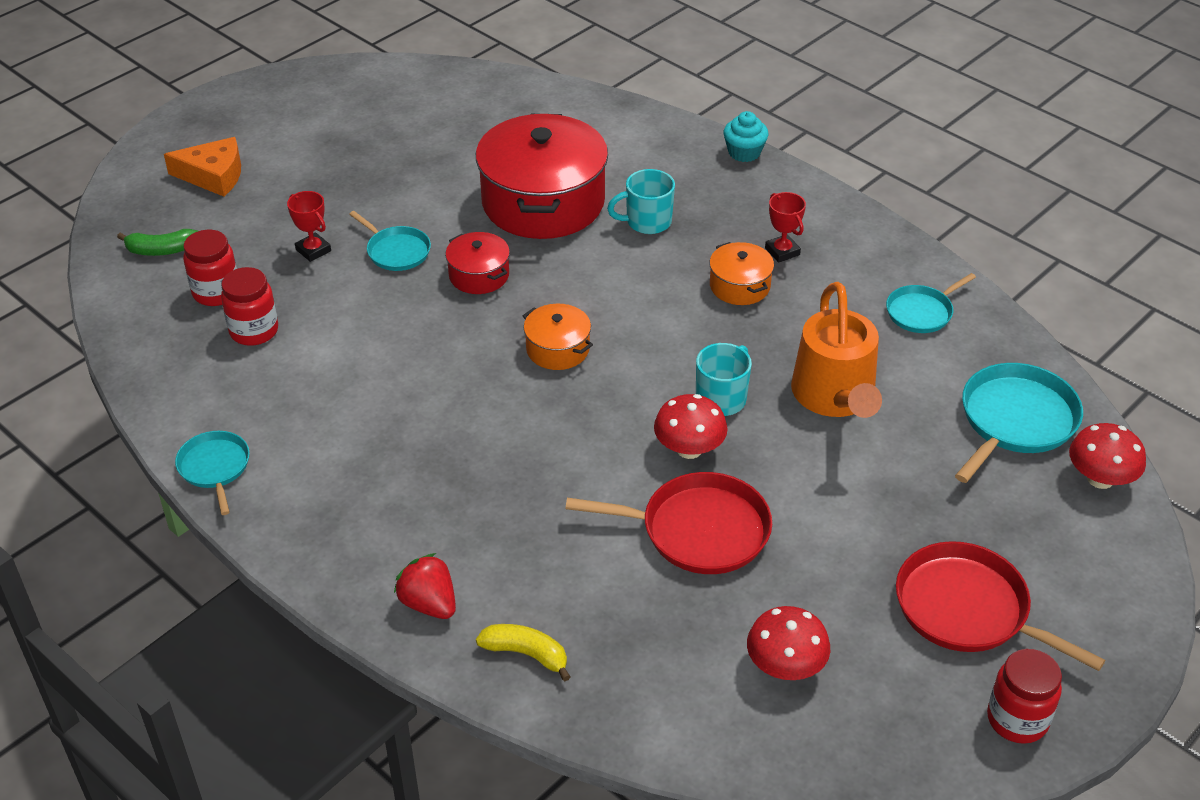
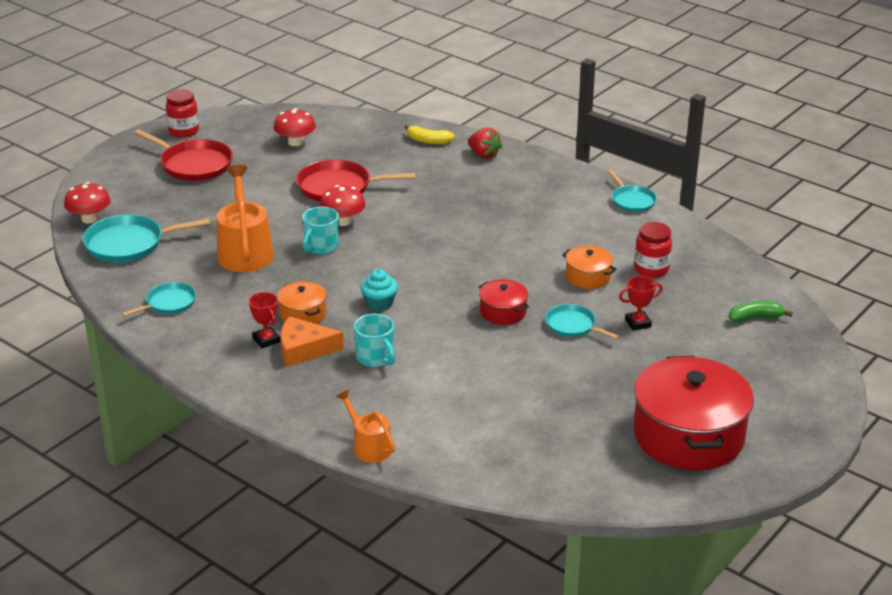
camera: 175 degrees right, 10 degrees down
(213, 175) = (756, 378): orange cheese -> orange cheese (304, 349)
(216, 292) = (693, 291): red jar -> none
(313, 250) = (638, 323): red trophy -> red trophy turned 60 degrees counterclockwise
(543, 202) = (464, 369): red pot -> red pot (688, 435)
(558, 349) = (434, 268): orange pot -> orange pot (588, 277)
(647, 222) = (375, 358): turquoise mug -> turquoise mug turned 75 degrees clockwise
(658, 127) = (369, 446): none -> orange watering can
(744, 152) = (288, 424): turquoise cupcake -> turquoise cupcake (379, 303)
(1015, 421) = (129, 244): turquoise pan -> turquoise pan turned 45 degrees clockwise

